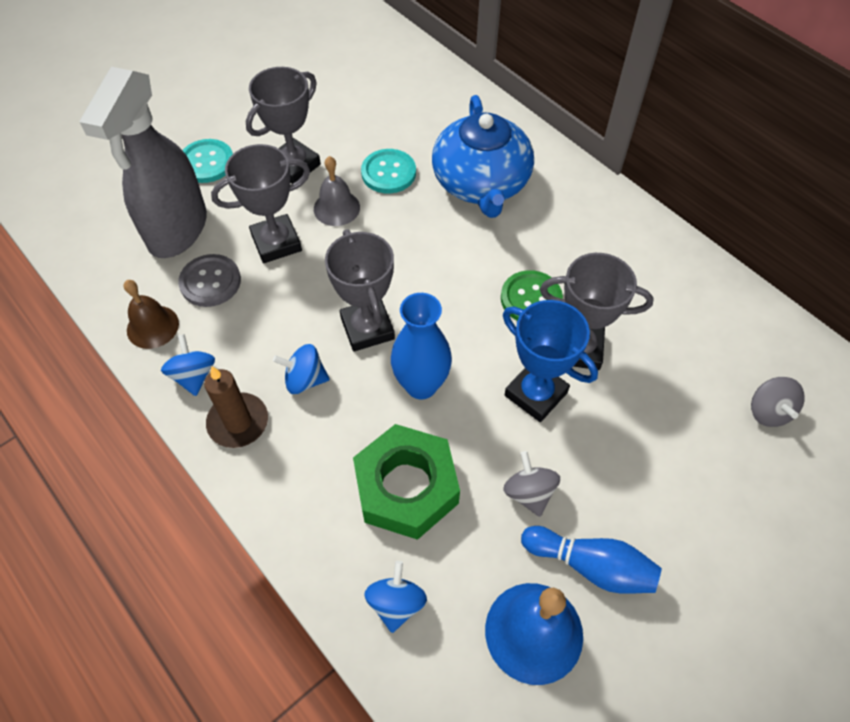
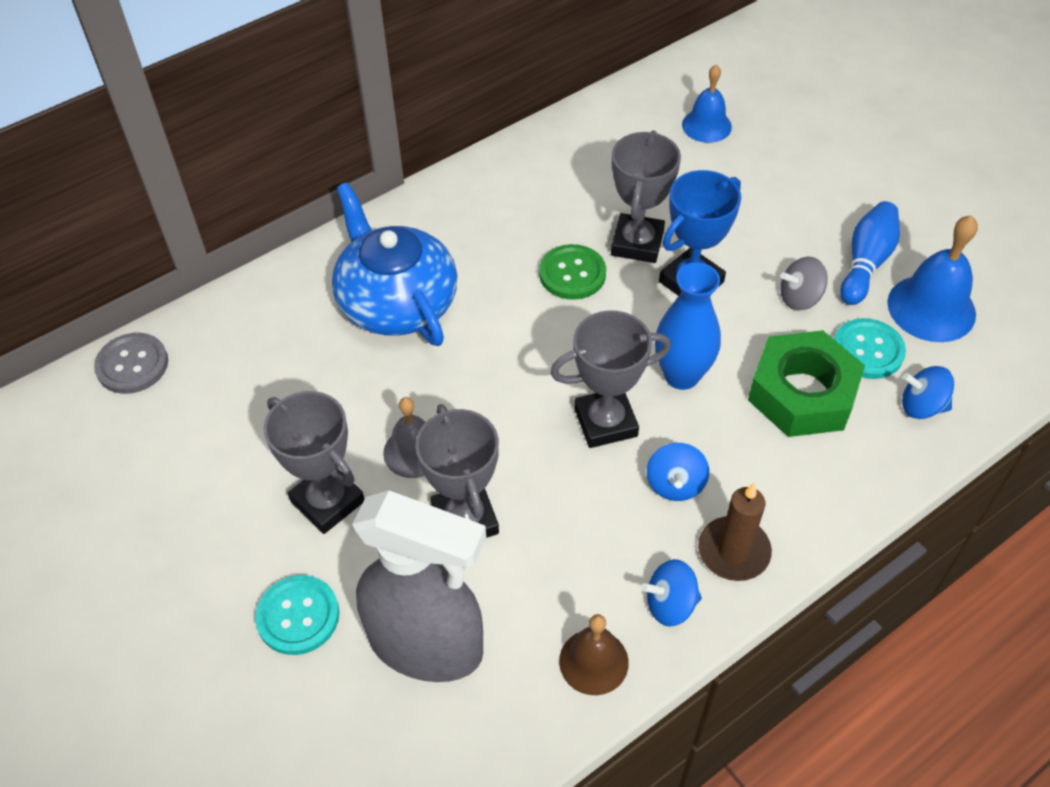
camera: 85 degrees left, 5 degrees down
(210, 282) = (524, 595): grey button -> grey button (132, 365)
(388, 173) = (361, 394): turquoise button -> turquoise button (867, 350)
(481, 183) = (396, 302): blue teapot -> blue teapot turned 120 degrees counterclockwise
(768, 411) = (706, 125): grey spinning top -> blue bell

